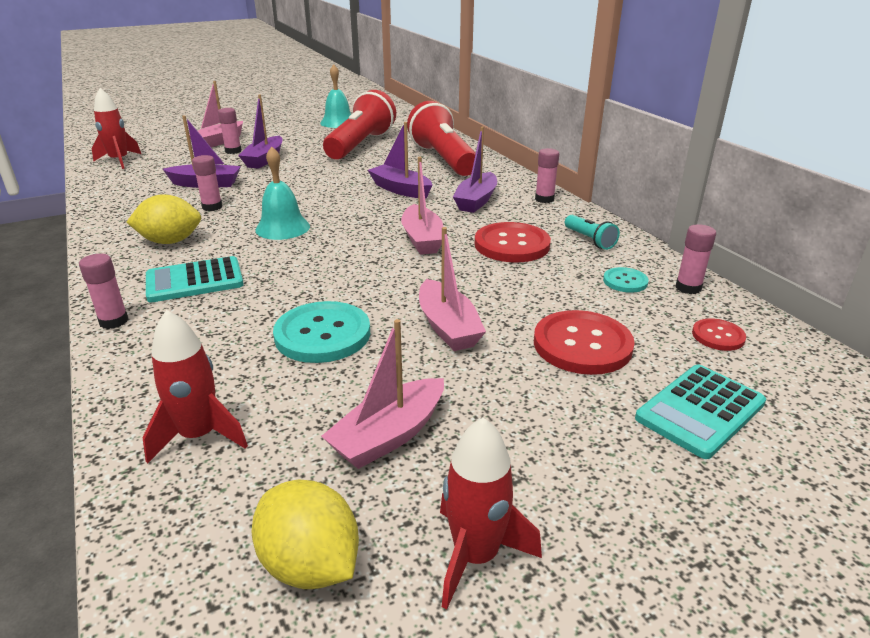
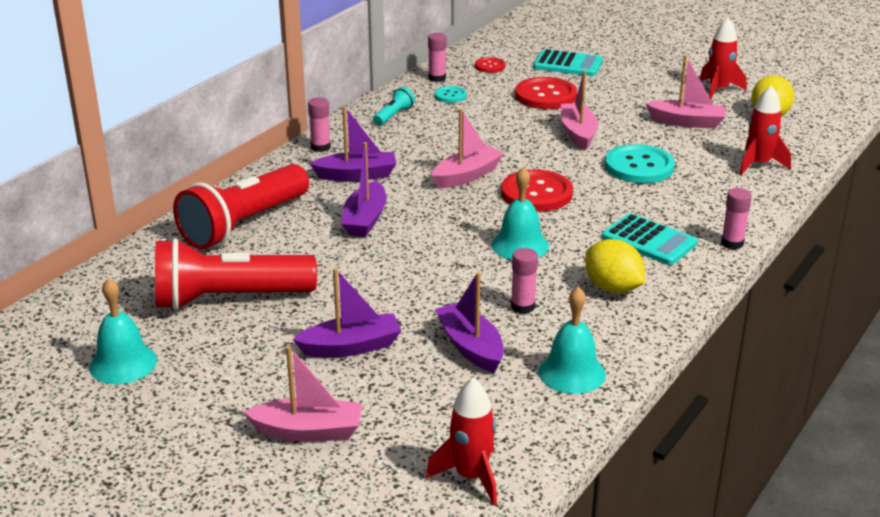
camera: 120 degrees left, 0 degrees up
(127, 201) = (572, 372): none -> turquoise bell
(233, 151) = (339, 392): pink glue stick -> none
(448, 327) = (578, 133): pink boat -> pink boat turned 45 degrees counterclockwise
(512, 245) = (435, 140): red button -> red button (536, 193)

